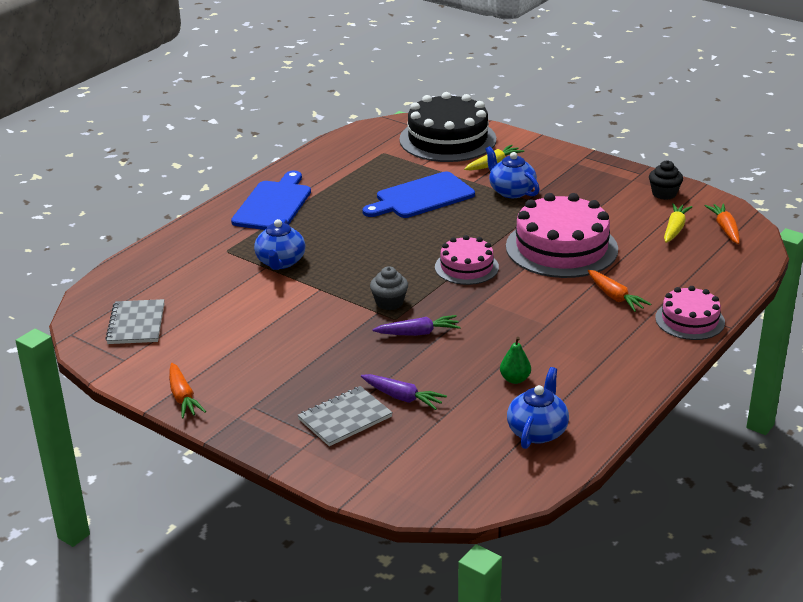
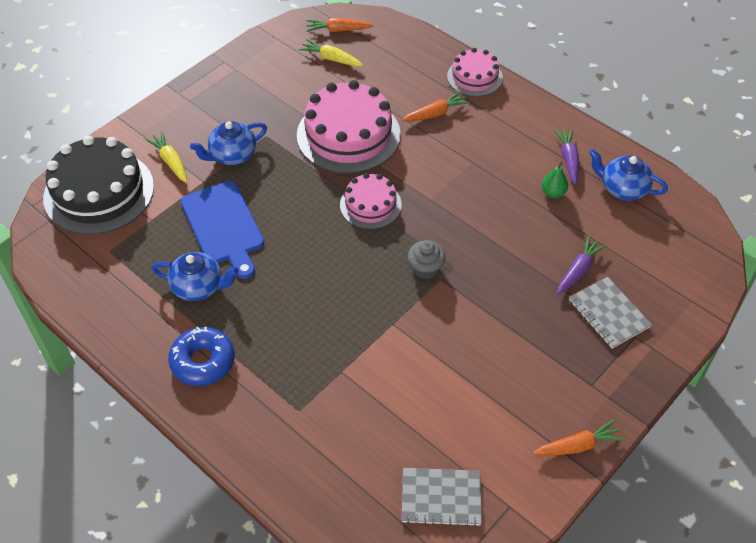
camera: 85 degrees left, 20 degrees up
(273, 205) = (203, 361): blue cutting board -> blue donut
(280, 262) = (333, 357): blue teapot -> blue teapot (198, 287)
(418, 333) = (479, 251): purple carrot -> purple carrot (568, 159)
(664, 194) = (268, 54): black cupcake -> none

